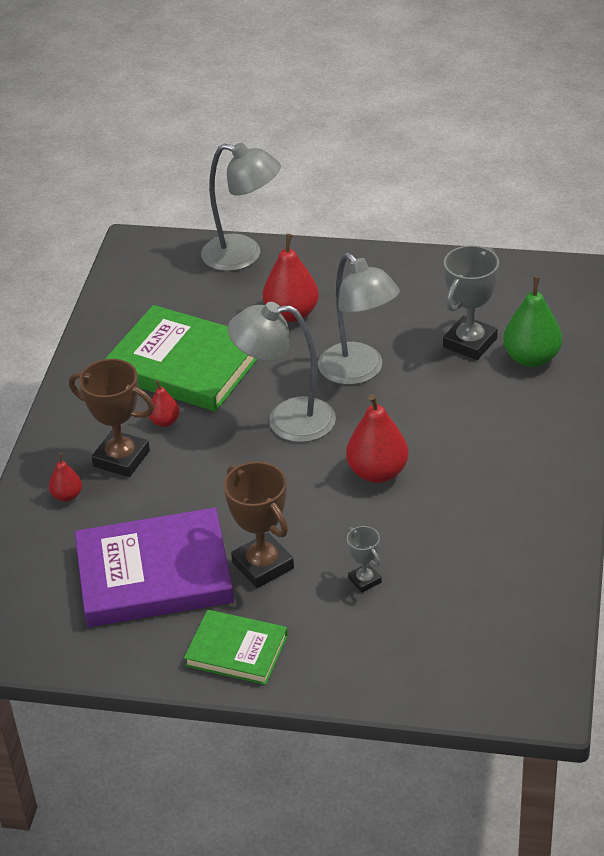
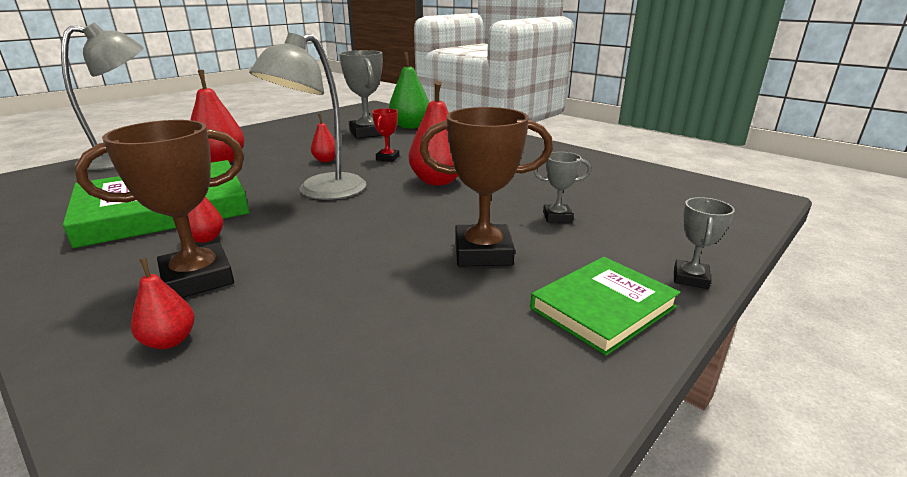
camera: 60 degrees left, 15 degrees down
(154, 574) = (411, 321): purple book -> none
(315, 684) = (690, 278): none -> grey trophy
(359, 372) = (326, 160): grey lamp -> red pear
(406, 406) = (387, 158): none -> red trophy

